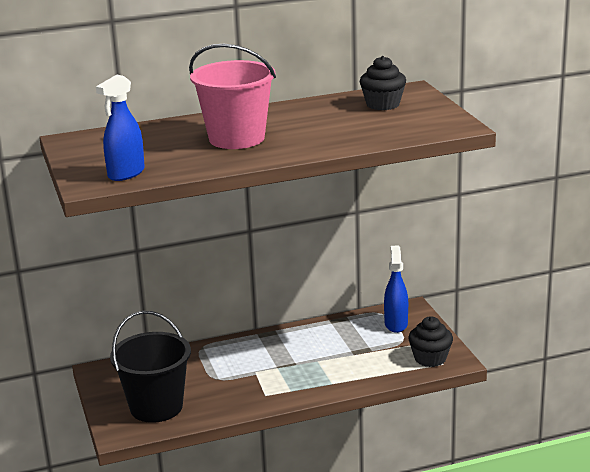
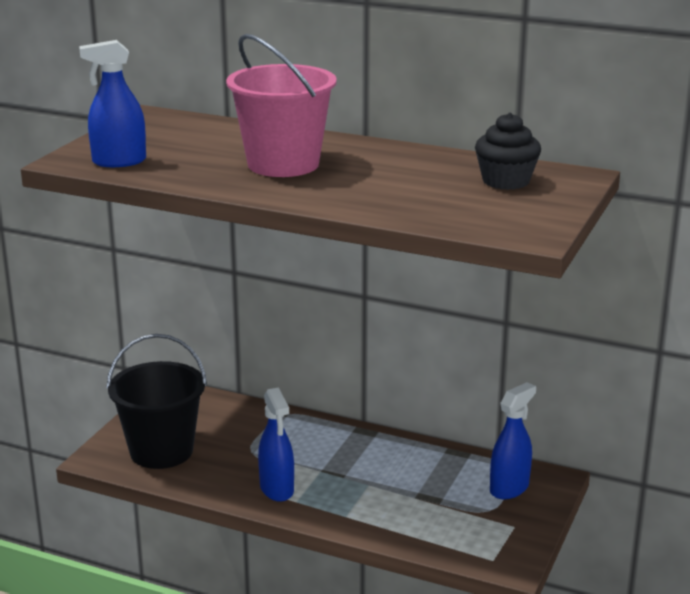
camera: 40 degrees right, 0 degrees up
(268, 390) = (277, 489): none -> blue spray bottle
(430, 358) = (487, 546): black cupcake -> none

